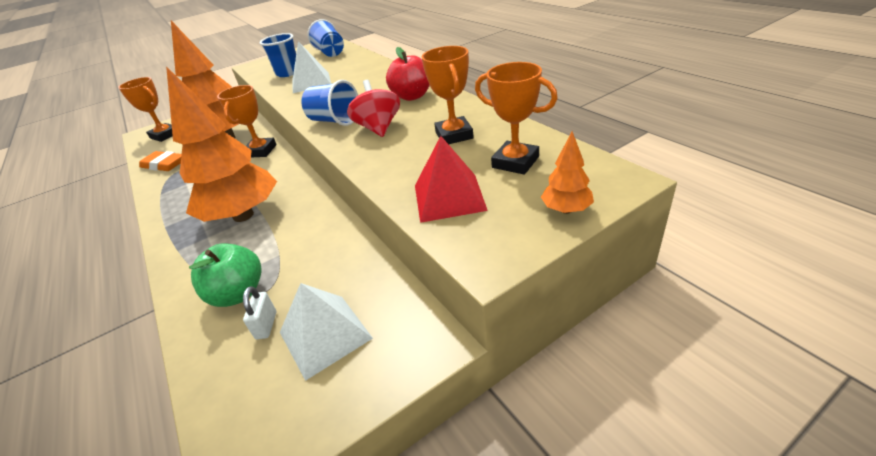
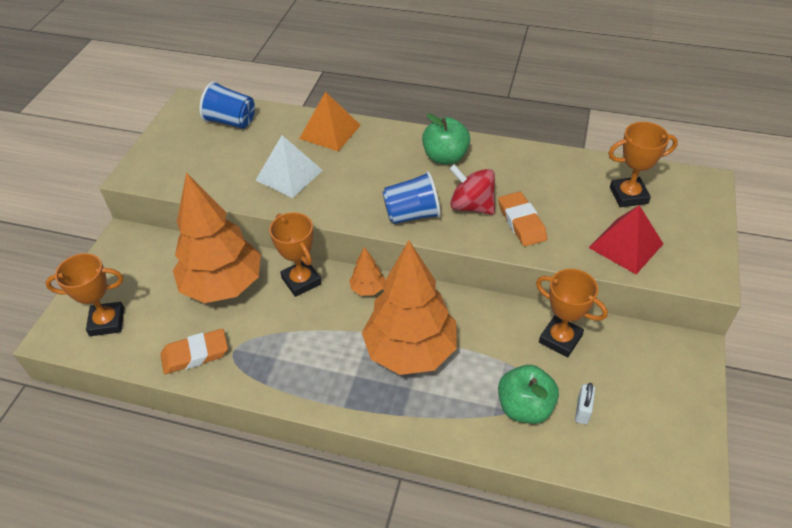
camera: 45 degrees left, 10 degrees up
(266, 325) = (582, 411): white padlock -> white padlock turned 60 degrees clockwise
(288, 73) = (226, 171): blue cup -> none
(325, 335) = (629, 389): white pyramid -> none
(369, 67) = (330, 131): none -> orange pyramid
(394, 149) = (521, 222): none -> orange eraser
(412, 96) = (445, 157): red apple -> green apple
(454, 135) = (549, 188): orange trophy -> orange trophy (560, 339)
(566, 210) = (705, 220): orange tree -> orange tree (367, 289)

